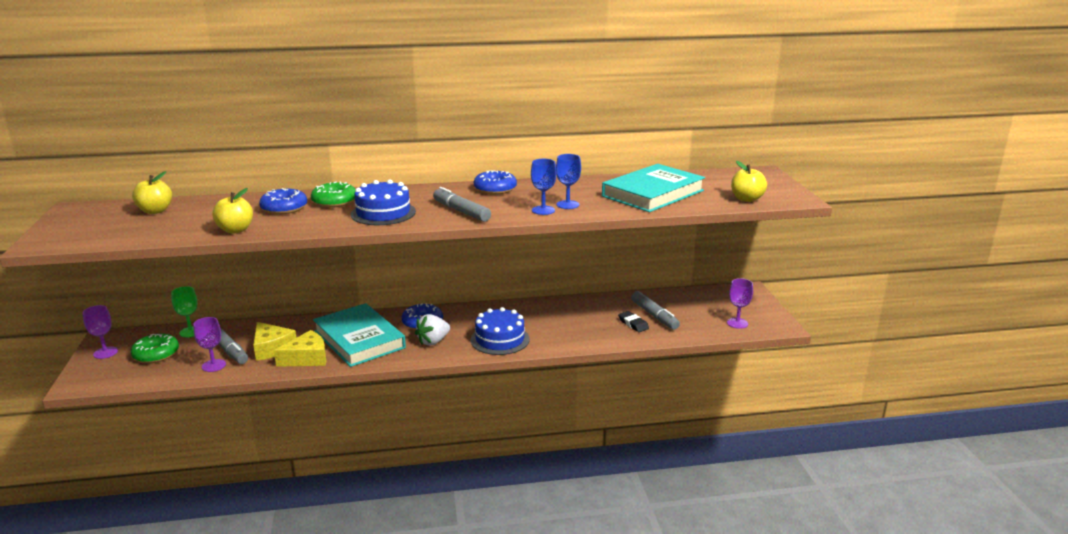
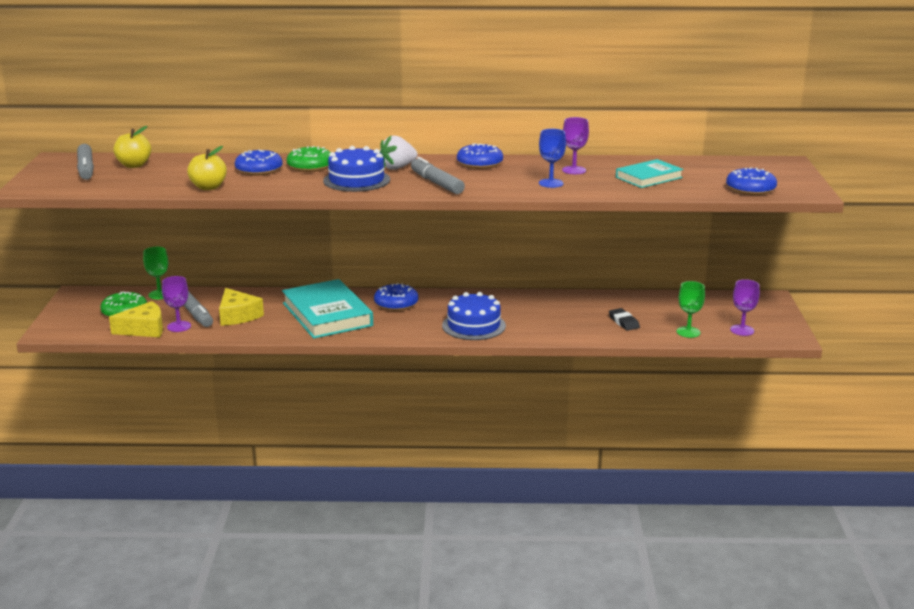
camera: 10 degrees right, 0 degrees up
(105, 352) = (76, 307): purple goblet -> purple goblet (574, 170)
(307, 358) = (271, 327): yellow cheese -> yellow cheese (144, 329)
(433, 341) = (403, 322): white strawberry -> white strawberry (397, 167)
(543, 210) = (522, 187): blue goblet -> none
(653, 193) = (649, 177): turquoise book -> turquoise book, size x0.58
(654, 315) = (650, 316): grey marker -> grey marker (86, 169)
(692, 329) = (688, 332): none -> green goblet
(746, 199) = (750, 189): yellow apple -> blue donut

